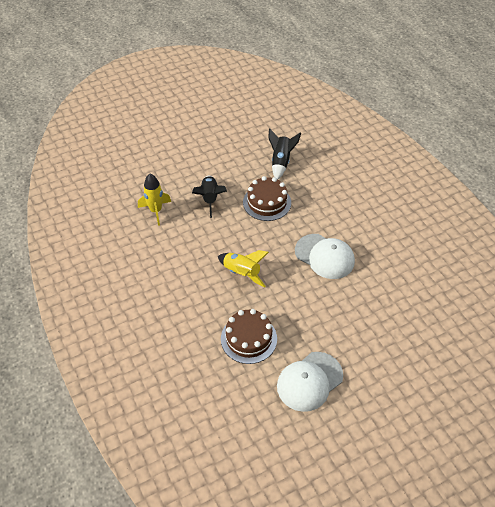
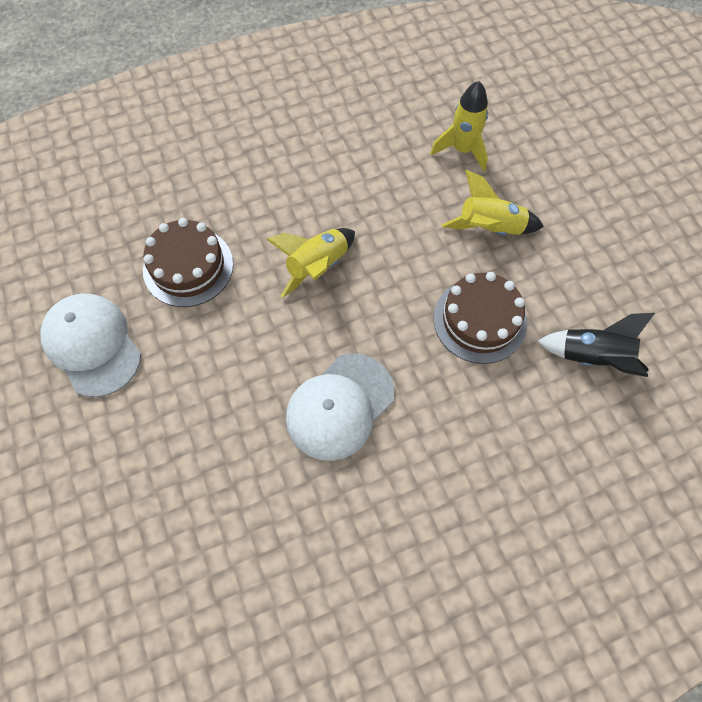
camera: 95 degrees right, 15 degrees up
(210, 199) = (489, 228): black rocket -> yellow rocket

